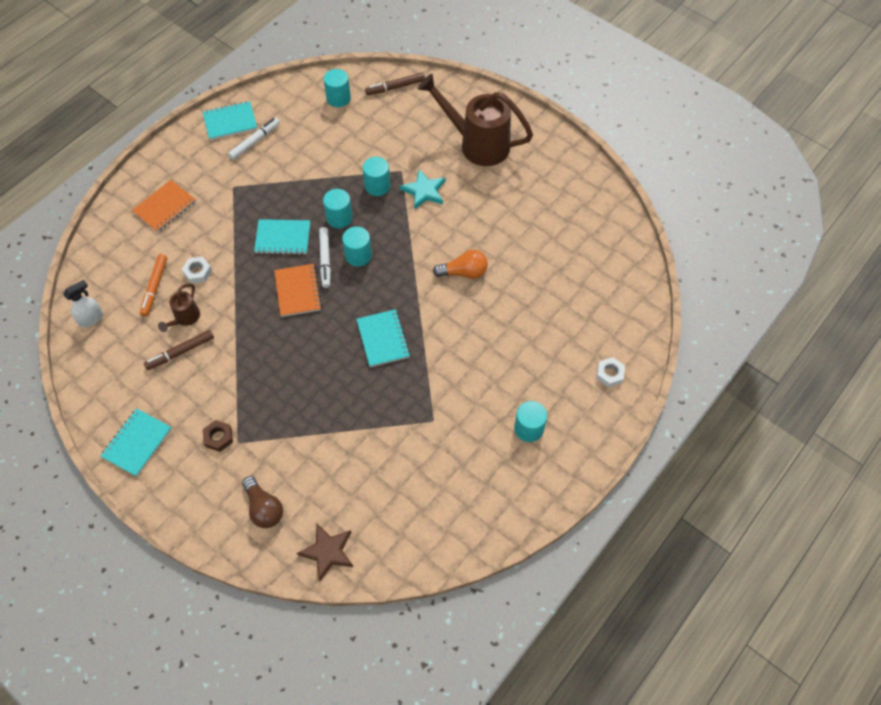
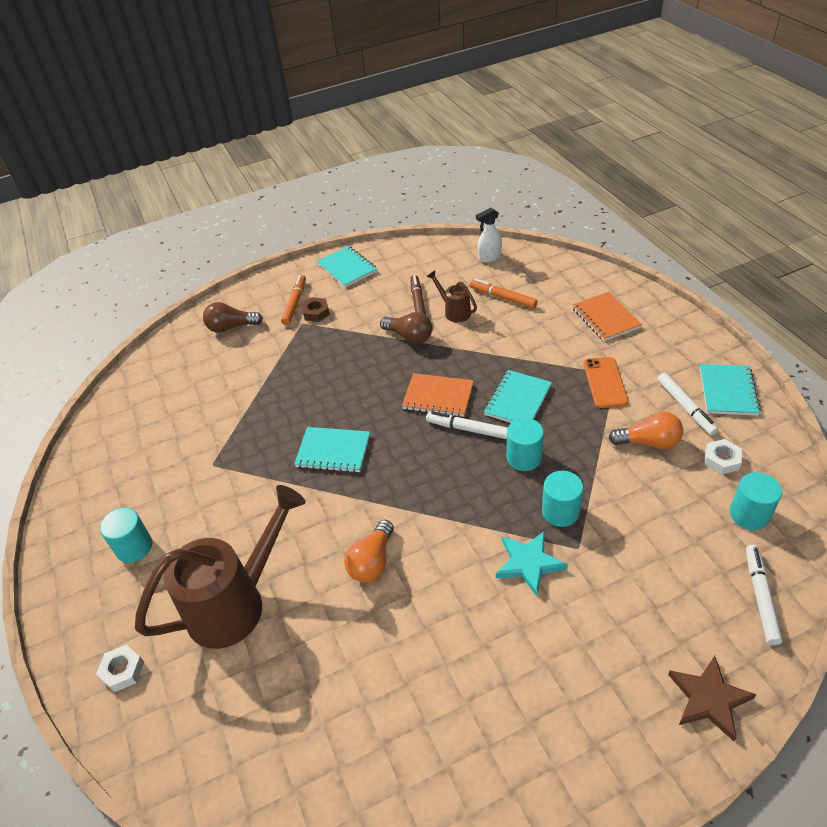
camera: 120 degrees right, 15 degrees down
(91, 318) = (489, 257): white spray bottle -> white spray bottle turned 75 degrees clockwise
(197, 272) = (505, 328): white nut -> white nut (721, 460)
(209, 465) = (295, 303): none -> orange marker
(230, 341) = (409, 337): none -> brown light bulb
(244, 190) = (605, 382): none -> orange phone
(297, 154) = (648, 442): none -> orange light bulb
(327, 552) = (162, 356): brown star -> brown star (709, 698)
(358, 255) = (457, 461): turquoise cylinder -> none
(395, 87) = (760, 597): brown marker -> white marker
(477, 144) = (597, 672): brown watering can -> brown watering can (236, 603)

